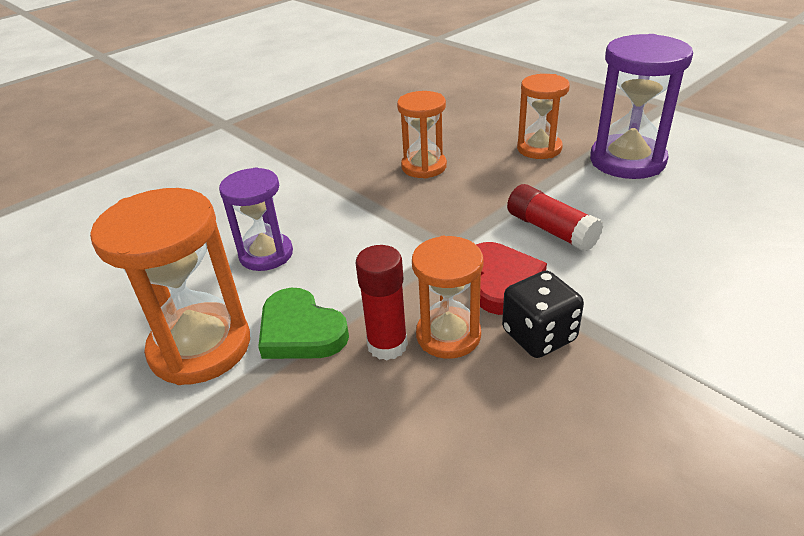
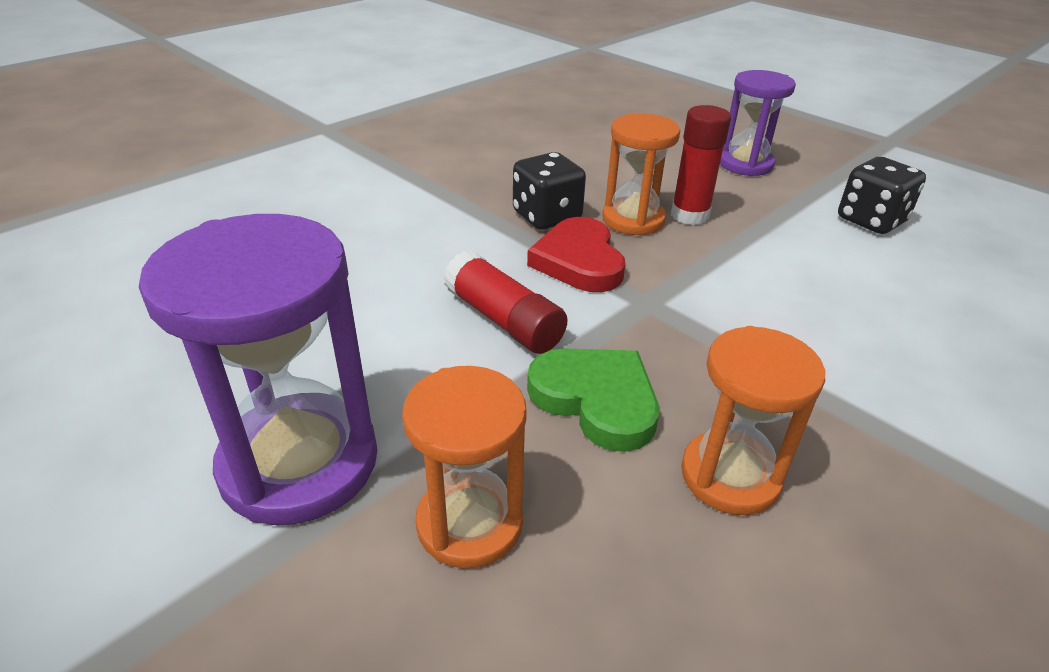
camera: 175 degrees right, 0 degrees up
(200, 347) = (871, 220): orange hourglass -> black dice
(266, 254) = (894, 305): purple hourglass -> purple hourglass (745, 164)
(300, 331) = (782, 228): green heart -> green heart (596, 400)

